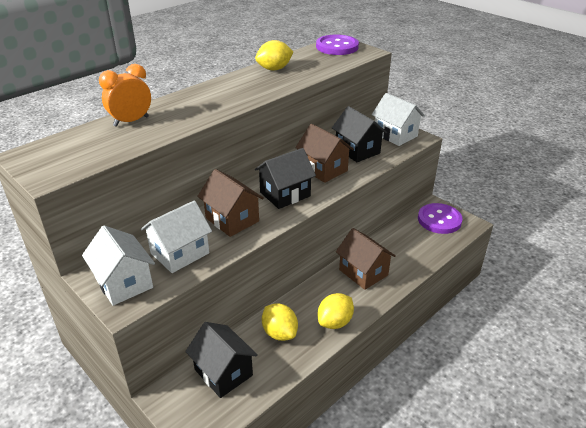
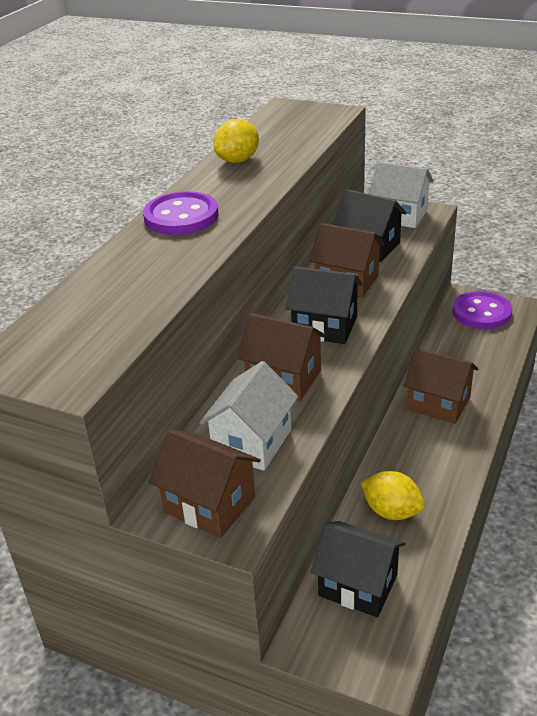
camera: 20 degrees left, 0 degrees up
(124, 283) = (209, 504): white house -> brown house
(131, 121) = (112, 277): orange clock -> none
(285, 194) = (325, 326): black house -> black house turned 75 degrees clockwise
(335, 322) = (448, 474): yellow lemon -> none
(337, 47) = (290, 114): purple button -> purple button (181, 216)

